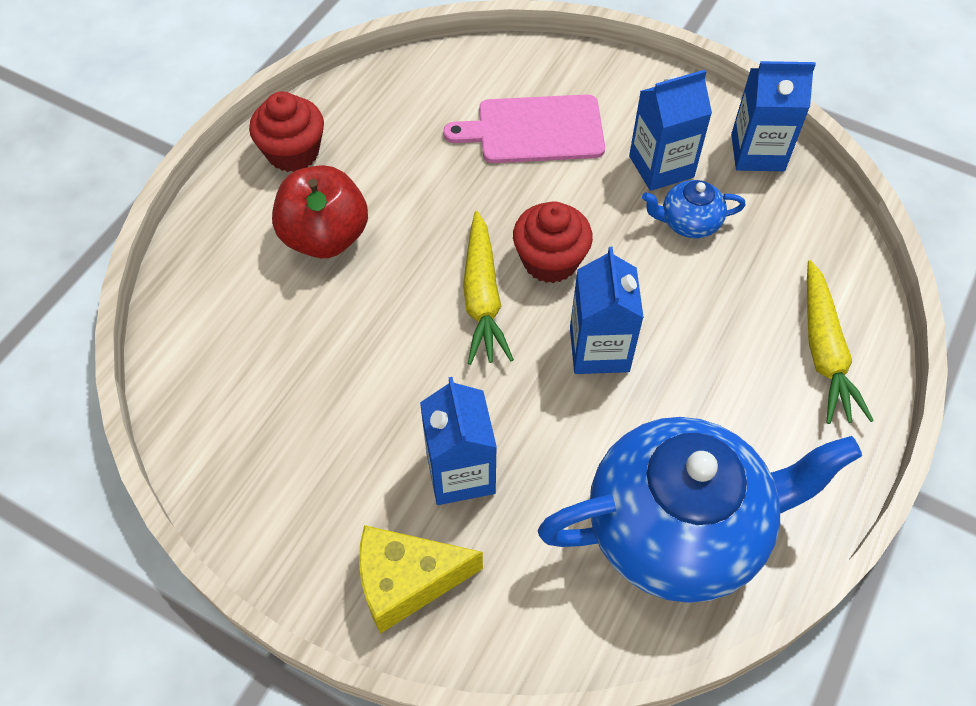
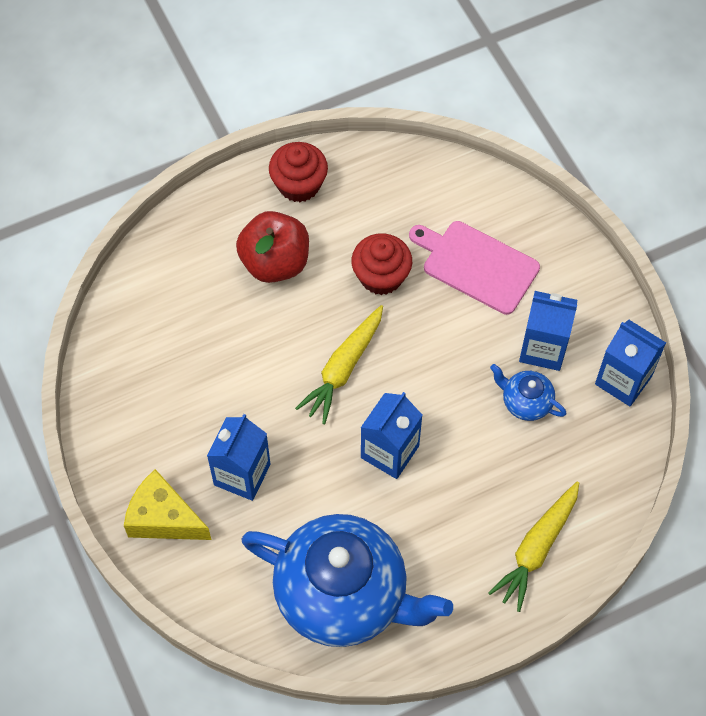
camera: 35 degrees right, 5 degrees up
(550, 261) = (408, 370): red cupcake -> red cupcake (381, 276)

